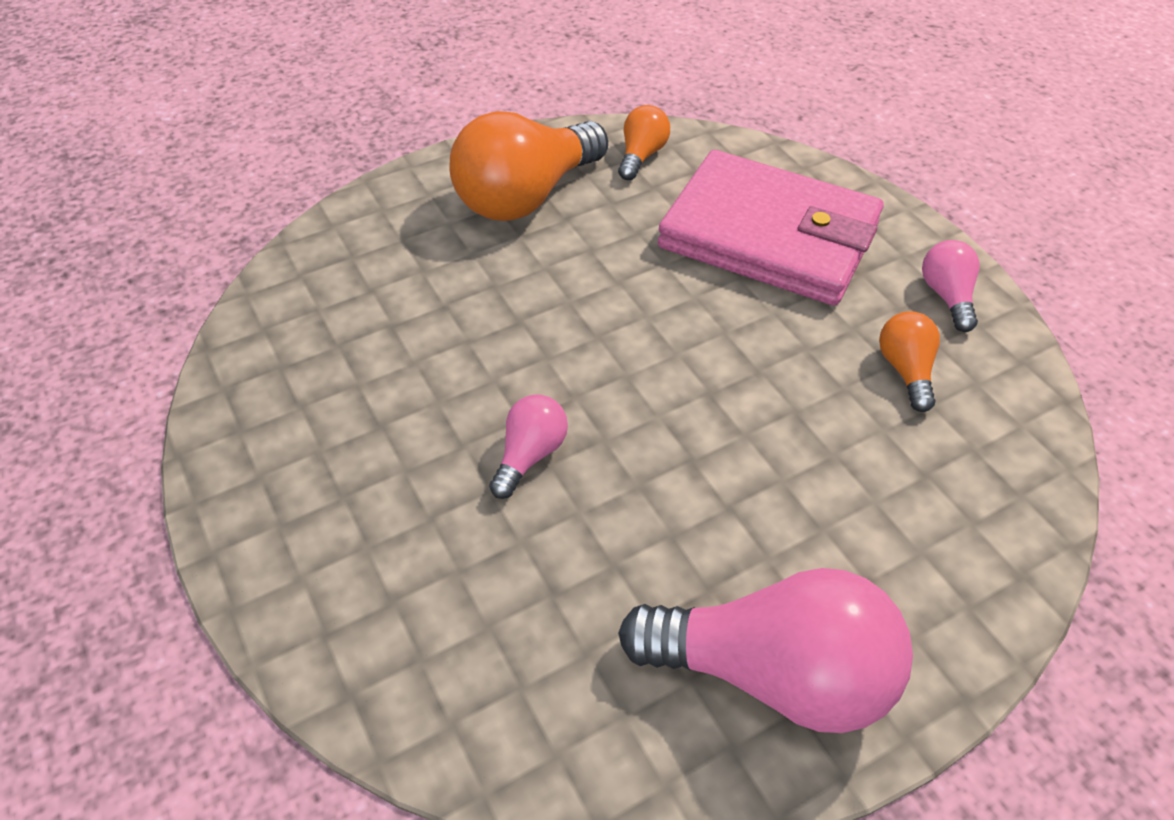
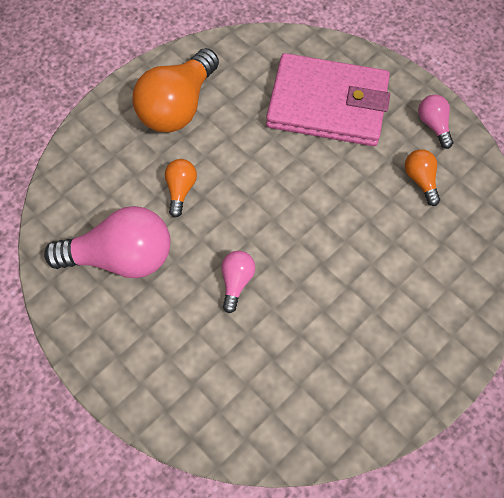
camera: 15 degrees left, 15 degrees up
(641, 156) = (238, 60): orange light bulb -> orange light bulb (181, 190)
(773, 673) = (391, 371): pink light bulb -> pink light bulb (121, 257)

